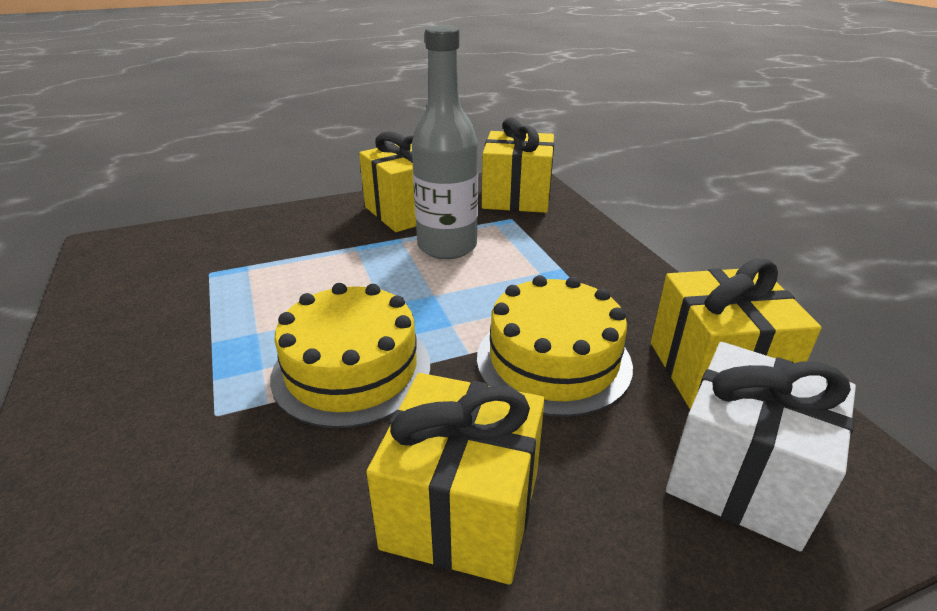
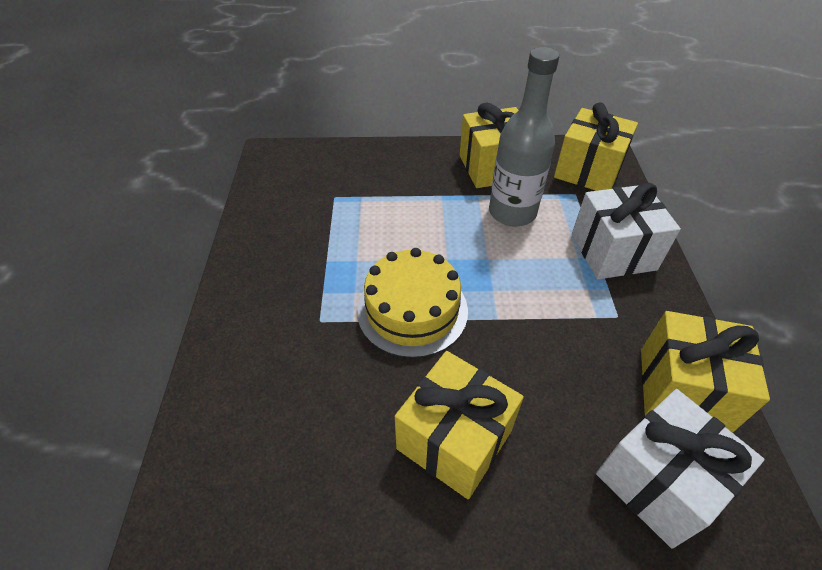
camera: 20 degrees right, 15 degrees up
(553, 360) = (557, 343): yellow cake -> none
(575, 260) = (613, 252): none -> white gift

